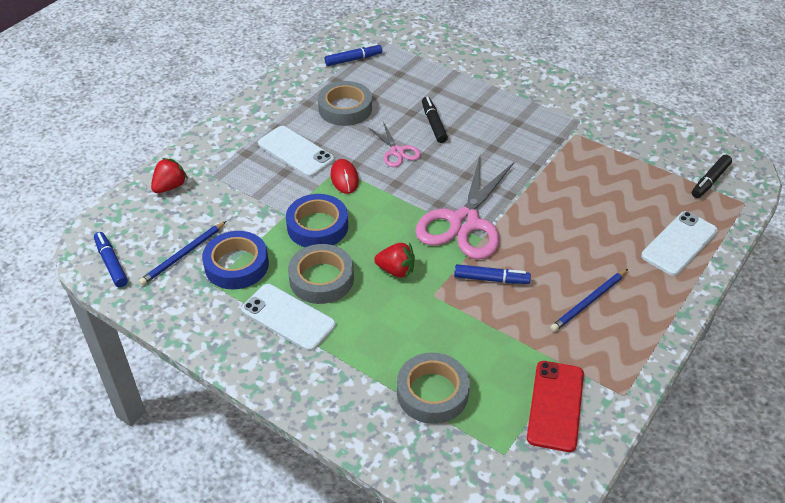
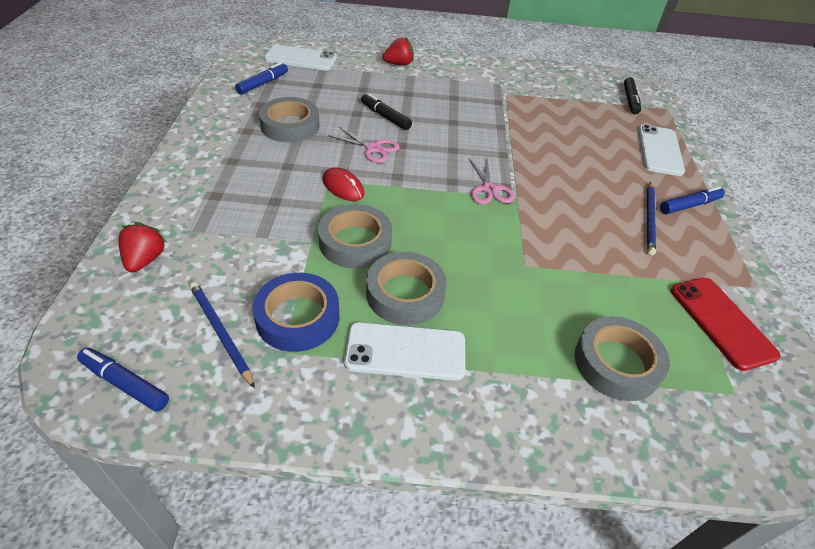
camera: 35 degrees left, 0 degrees up
(183, 255) = (220, 332): blue pencil -> blue pencil turned 135 degrees clockwise
(295, 152) = (271, 178): white phone -> white phone (301, 58)
(317, 226) = (355, 242): blue tape -> grey tape
(396, 270) = (470, 255): red strawberry -> red strawberry (399, 64)
(464, 222) = (489, 189): pink scissors -> pink scissors, size x0.49
(491, 279) = (558, 230): blue marker -> blue marker (689, 205)

